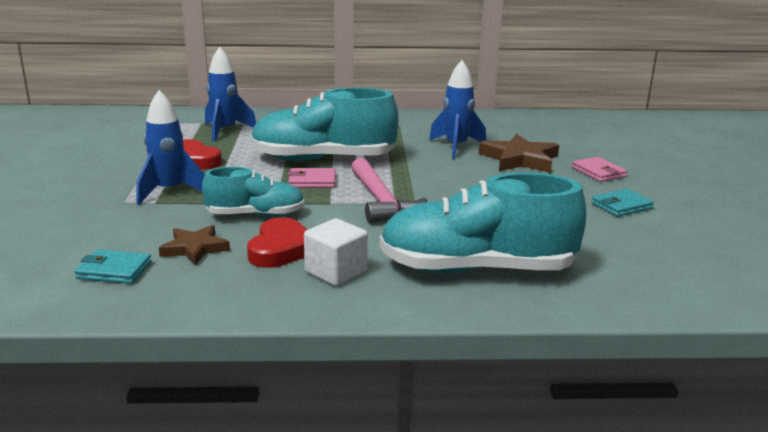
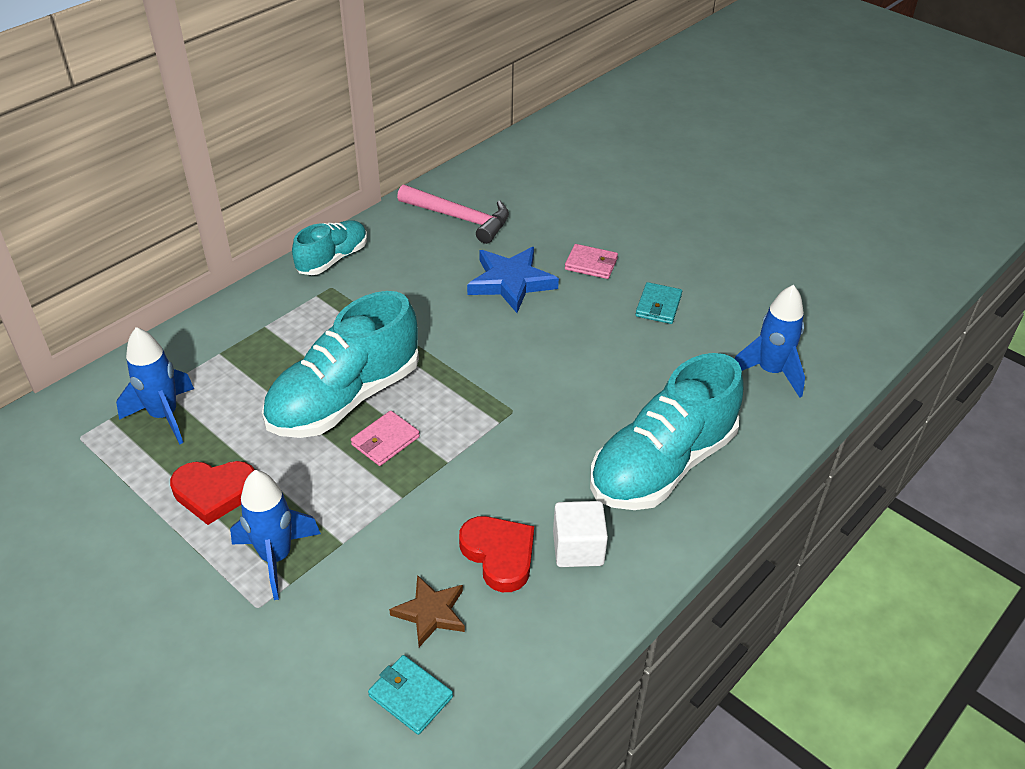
camera: 45 degrees left, 20 degrees up
(114, 270) = (410, 696): turquoise wallet -> turquoise wallet turned 75 degrees clockwise
(255, 215) = (411, 528): turquoise shoe -> turquoise shoe (333, 259)
(381, 201) = (484, 428): pink hammer -> pink hammer (460, 218)
(456, 147) = (435, 296): blue rocket -> blue rocket (770, 372)
(519, 159) = (511, 282): brown star -> blue star

